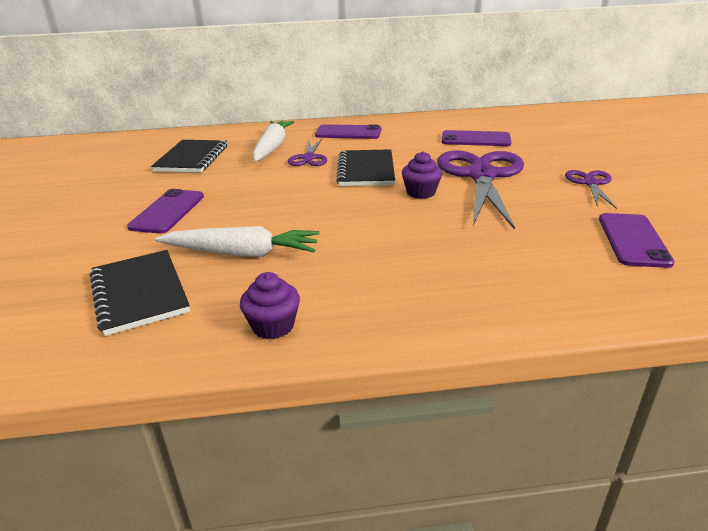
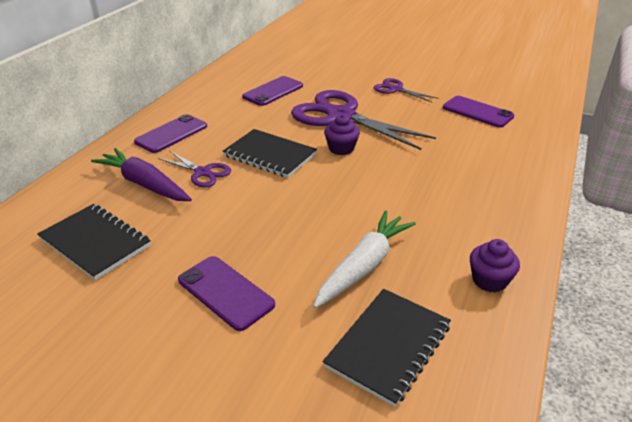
camera: 60 degrees left, 5 degrees up
(139, 293) = (388, 346): black notebook -> black notebook turned 60 degrees counterclockwise
(272, 147) = (144, 184): white carrot -> purple carrot

